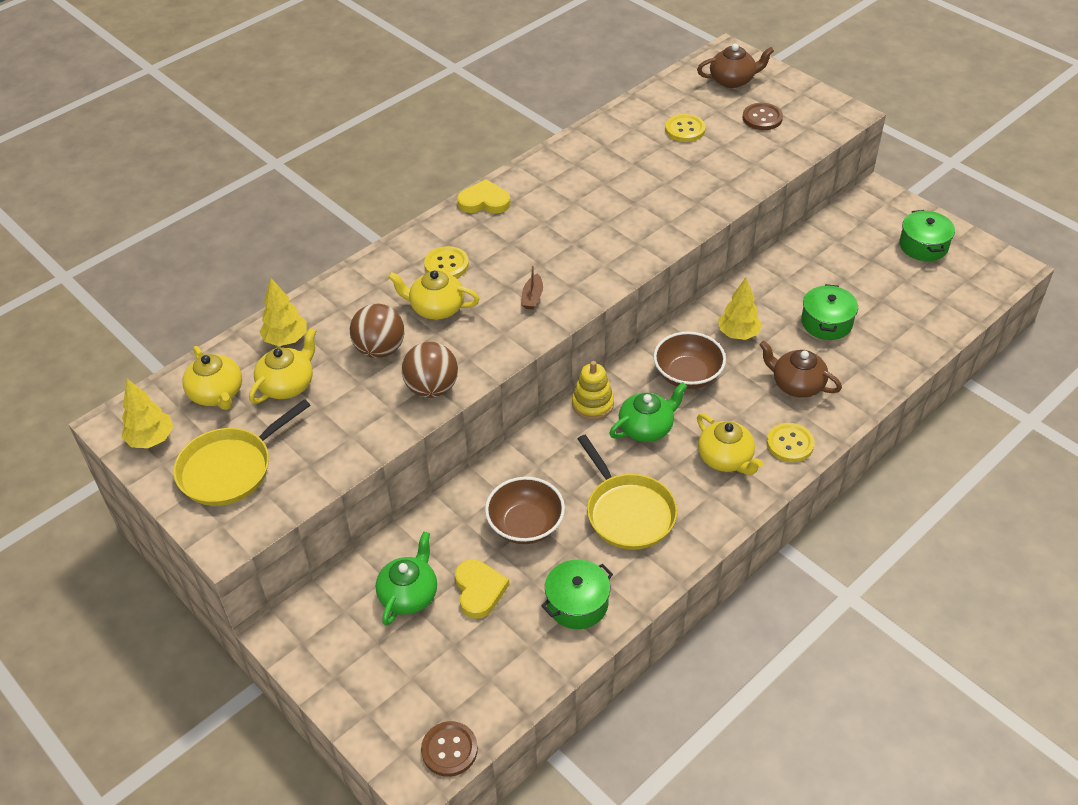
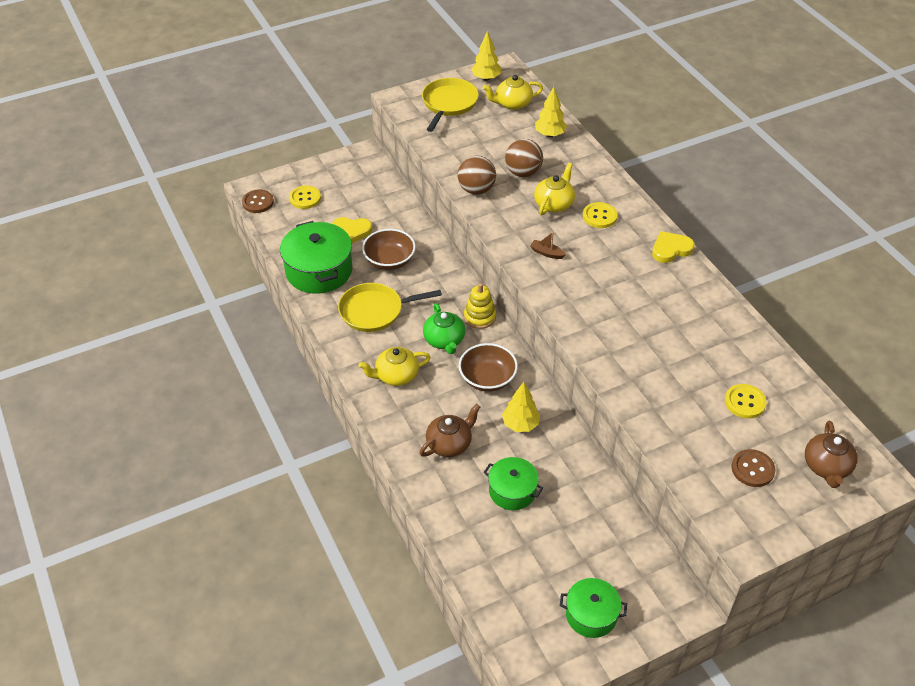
camera: 105 degrees right, 0 degrees up
(230, 469) = (448, 104): yellow pan -> yellow pan turned 45 degrees clockwise
(288, 384) = (508, 131): yellow teapot -> none
(409, 594) = (364, 203): green teapot -> none
(484, 201) = (671, 249): yellow heart -> yellow heart turned 135 degrees counterclockwise
(577, 604) = (319, 271): green pot -> green pot, size x1.69
(790, 444) = (392, 417): yellow button -> yellow button (305, 198)

